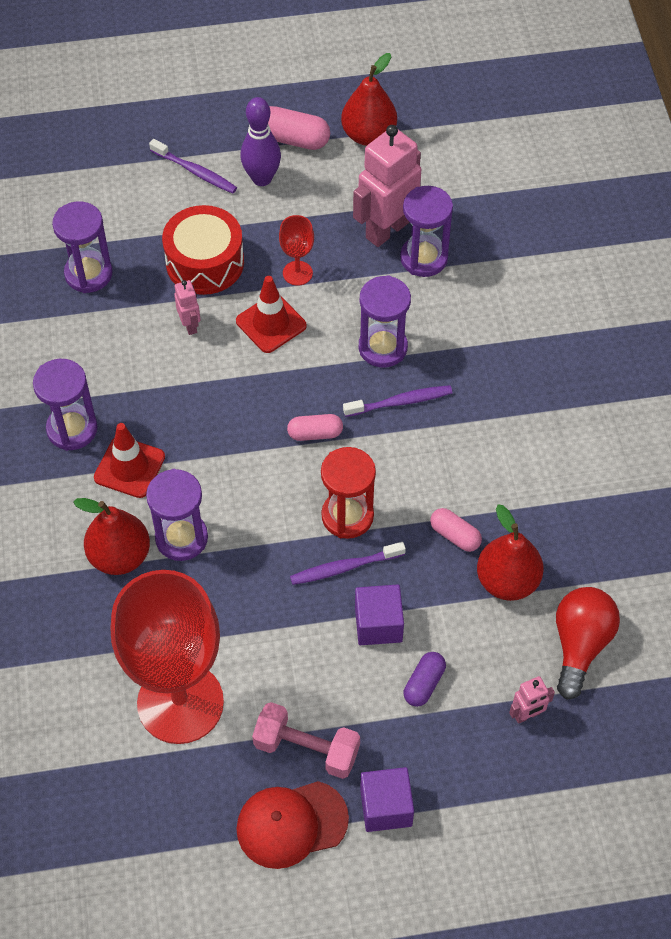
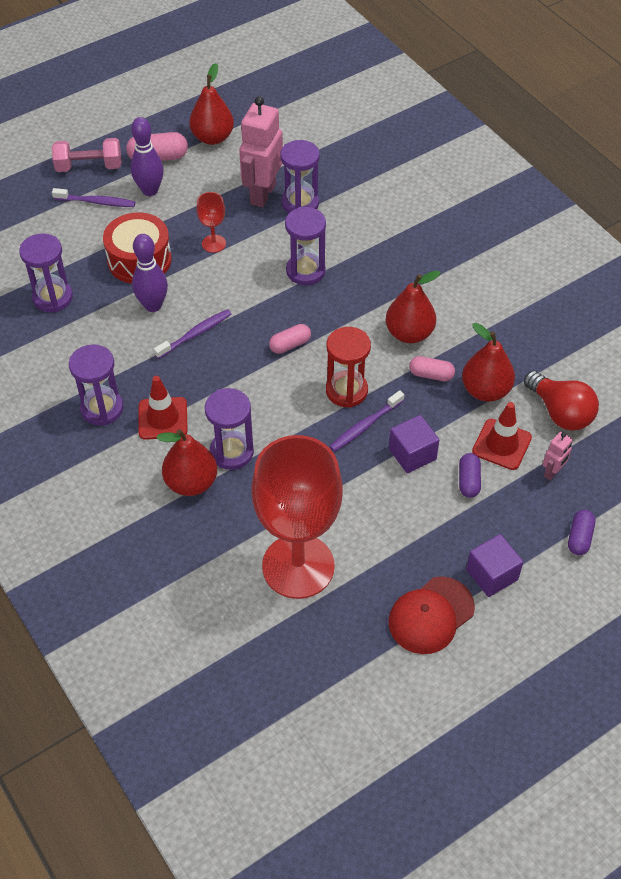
camera: 25 degrees left, 5 degrees down
(190, 325) = (153, 305): pink robot -> purple bowling pin
(271, 323) = (213, 283): red traffic cone -> red traffic cone (501, 444)
(306, 749) = (411, 559): pink dumbbell -> pink dumbbell (89, 166)
(400, 402) = (339, 302): purple toothbrush -> purple toothbrush (195, 334)
(459, 473) = (409, 333): none -> red pear
(512, 808) = (579, 538): none -> purple capsule
(580, 645) = (560, 412): red light bulb -> red light bulb turned 150 degrees clockwise

